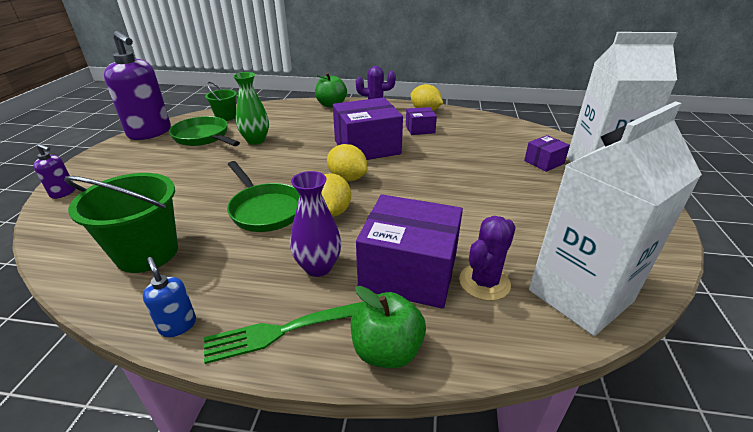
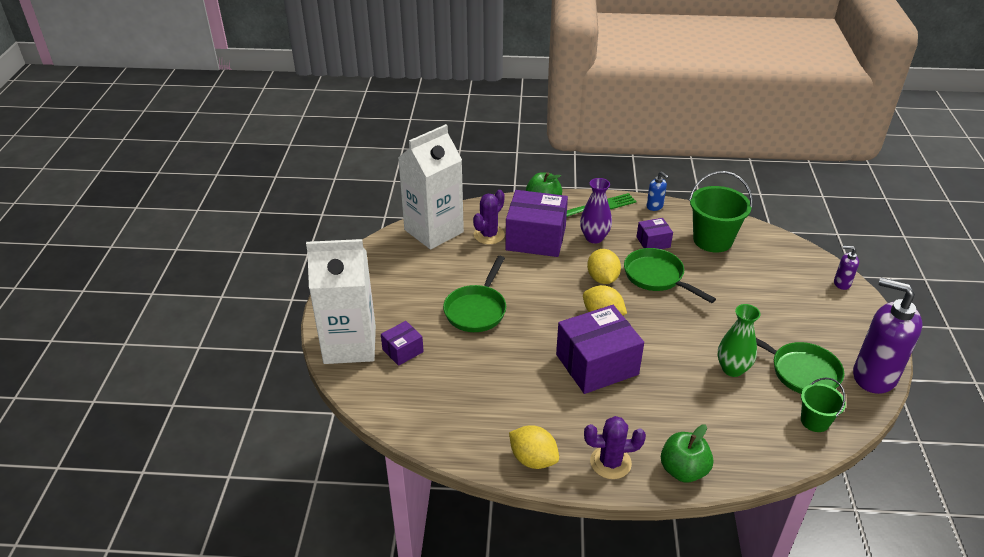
camera: 175 degrees right, 5 degrees up
(420, 129) = (538, 407): purple box -> purple box (653, 242)
(481, 189) = (477, 310): none -> green pan

